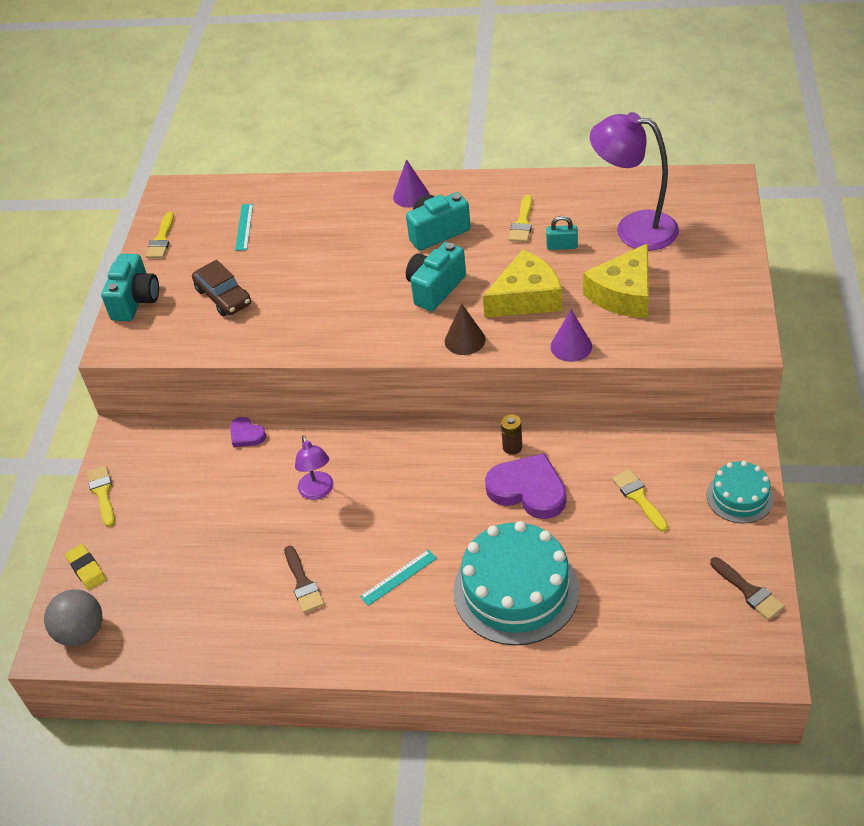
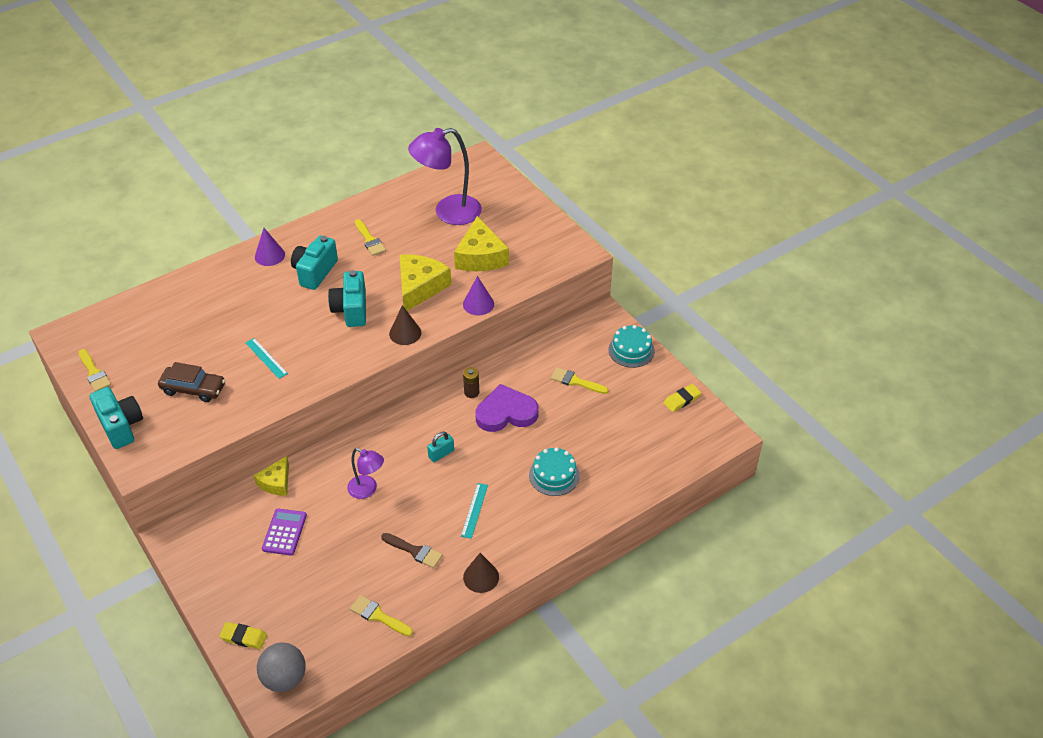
camera: 45 degrees left, 0 degrees up
(102, 493) = (201, 582): yellow brush -> yellow brush (378, 616)
(209, 489) = (284, 532): none -> purple calculator
(244, 227) = (157, 333): turquoise ruler -> turquoise ruler (266, 358)
(246, 435) = (276, 482): purple heart -> yellow cheese
(339, 653) = (481, 577): none -> brown cone
(516, 590) = (554, 475): turquoise cake -> turquoise cake, size x0.54
(562, 246) = (411, 244): turquoise padlock -> turquoise padlock (441, 454)
(749, 591) = (682, 400): brown brush -> yellow eraser

